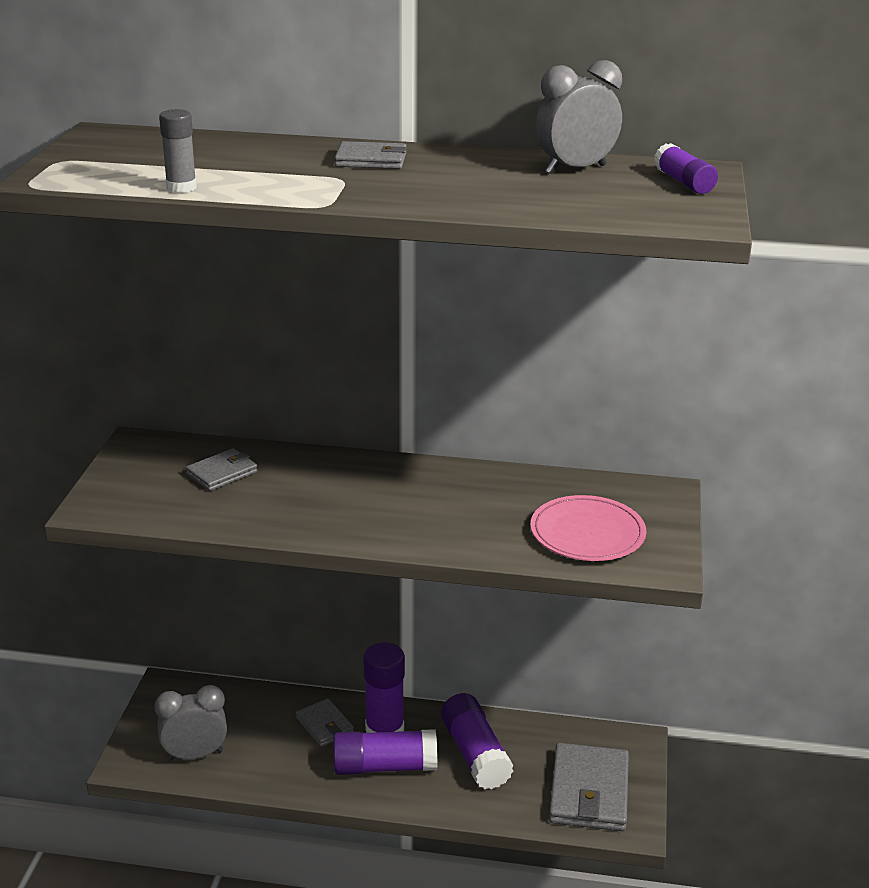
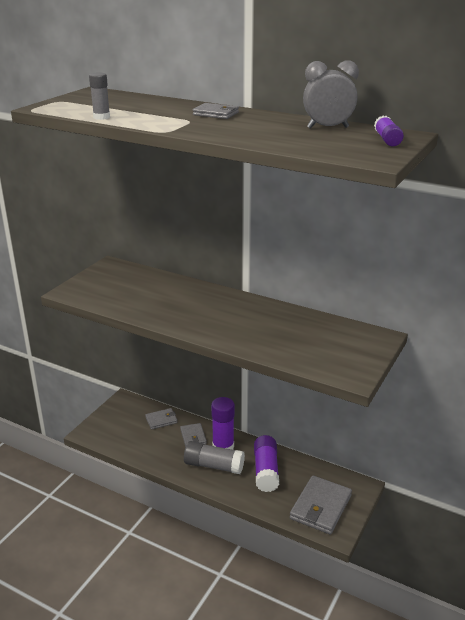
camera: 20 degrees right, 0 degrees up
(195, 755) = (121, 437): grey clock -> none
(222, 473) = (142, 286): grey wallet -> grey wallet (161, 420)
(385, 767) = (214, 466): purple glue stick -> grey glue stick
(587, 533) = (319, 351): pink plate -> none

